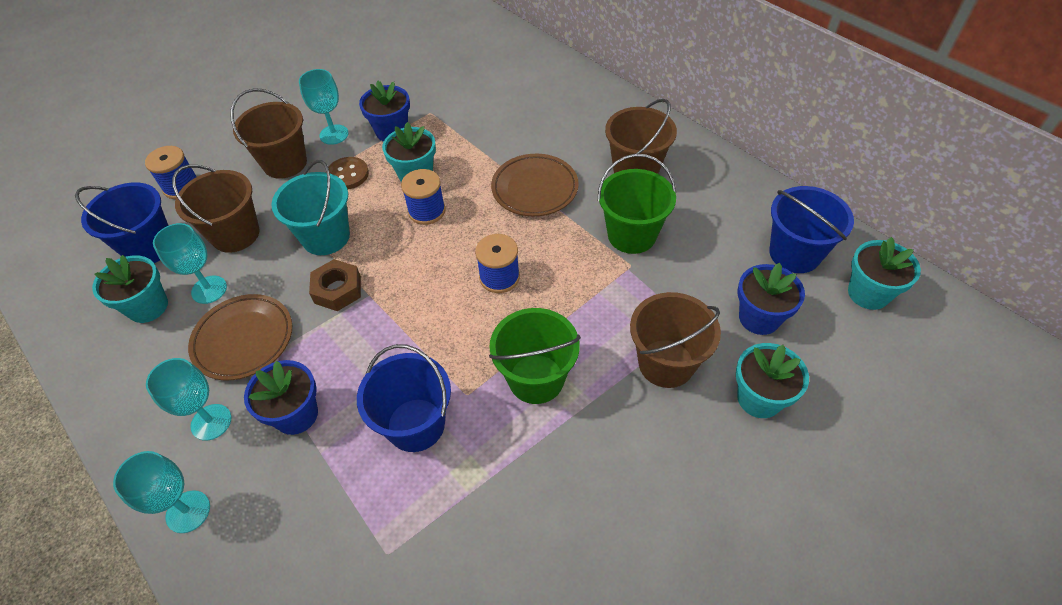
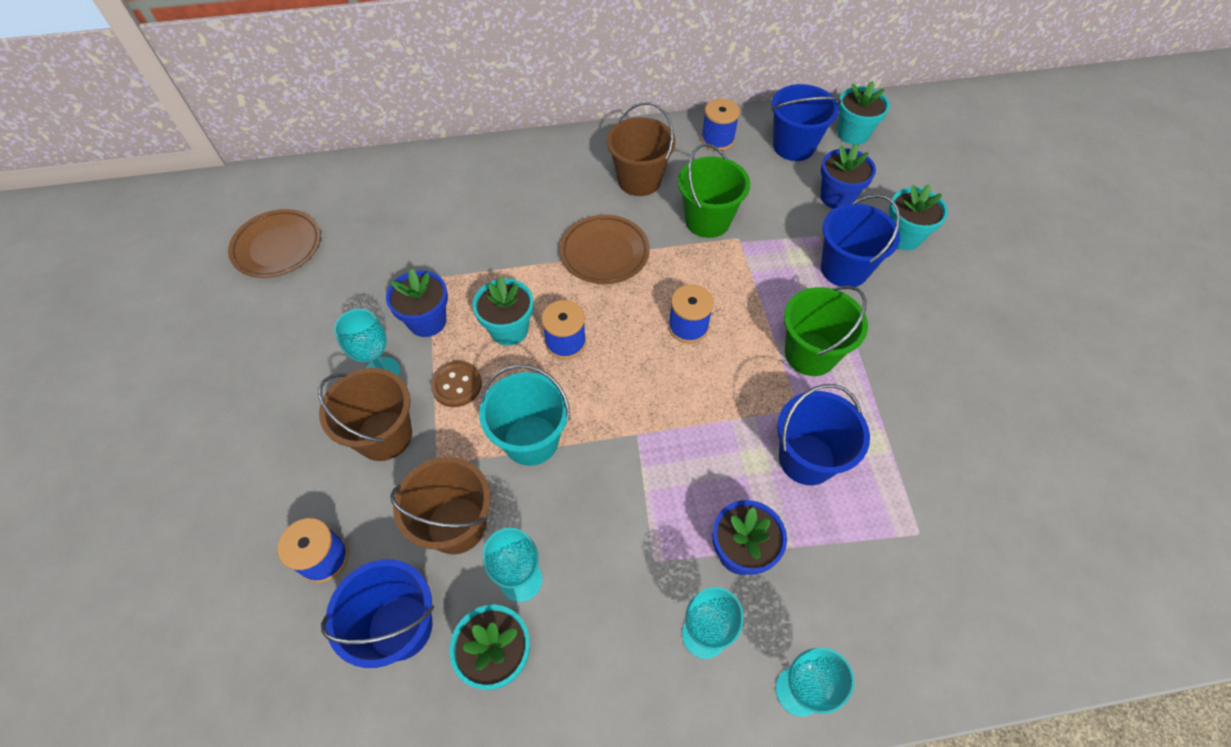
camera: 60 degrees left, 5 degrees up
(243, 340) = (617, 568): brown plate -> brown plate (278, 247)
(337, 290) = (611, 457): brown nut -> none
(666, 363) = (844, 269): brown bucket -> blue bucket
(741, 196) = (717, 139): none -> blue spool

